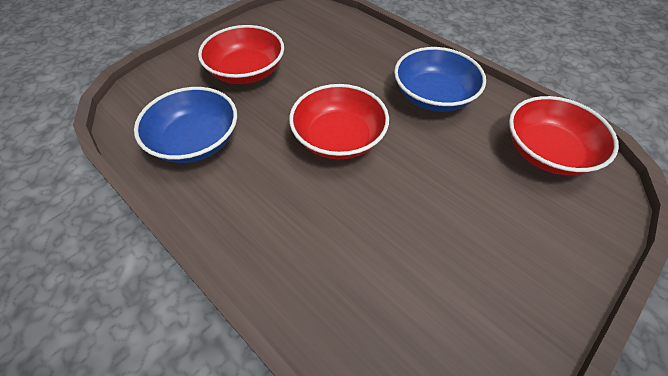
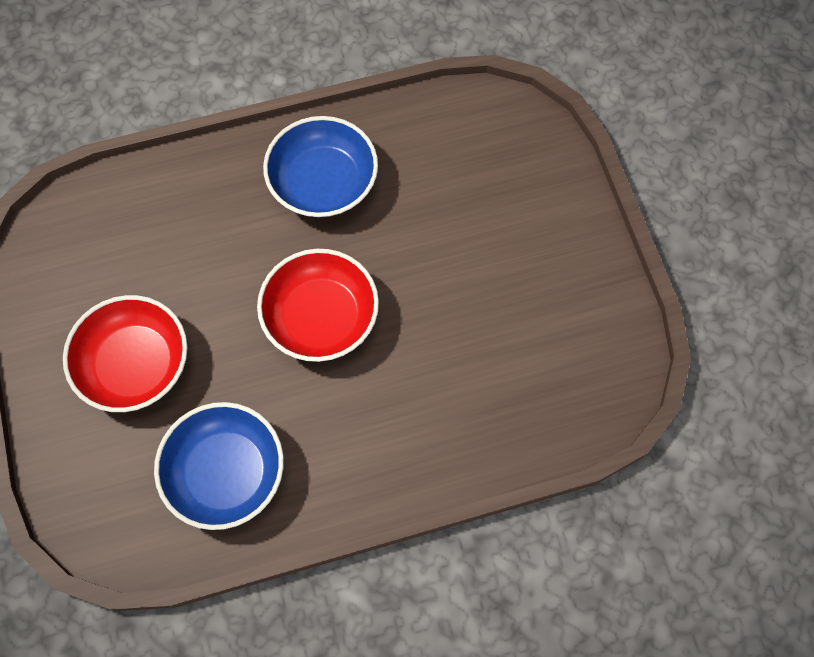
camera: 60 degrees left, 15 degrees up
(547, 152) = (463, 137): red bowl -> none

